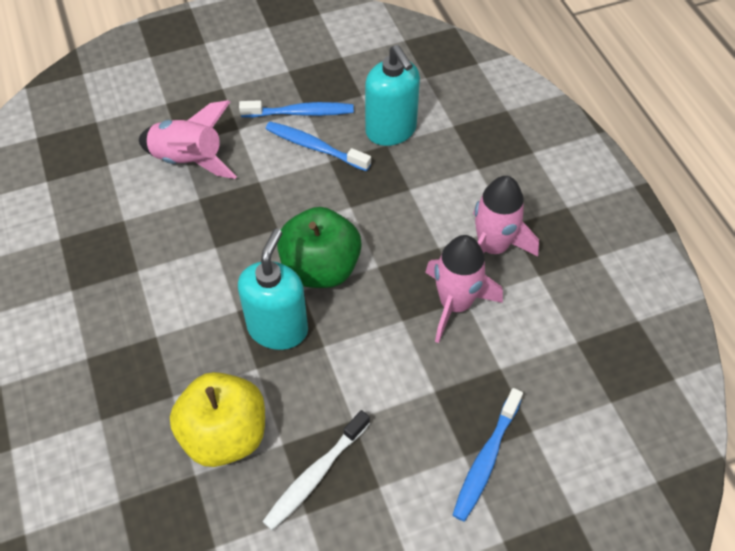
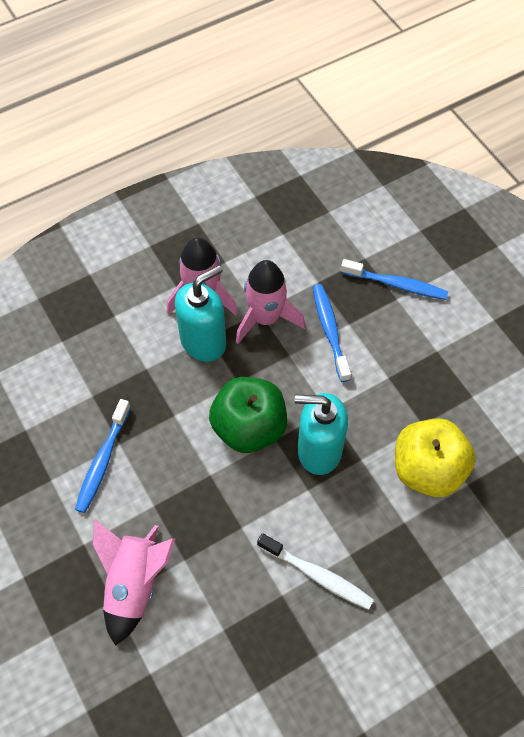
camera: 100 degrees left, 5 degrees up
(300, 113) = (56, 484): blue toothbrush -> blue toothbrush (330, 331)
(315, 475) = (442, 395): white toothbrush -> white toothbrush (317, 575)
(391, 130) = (73, 394): turquoise soap dispenser -> turquoise soap dispenser (203, 341)

